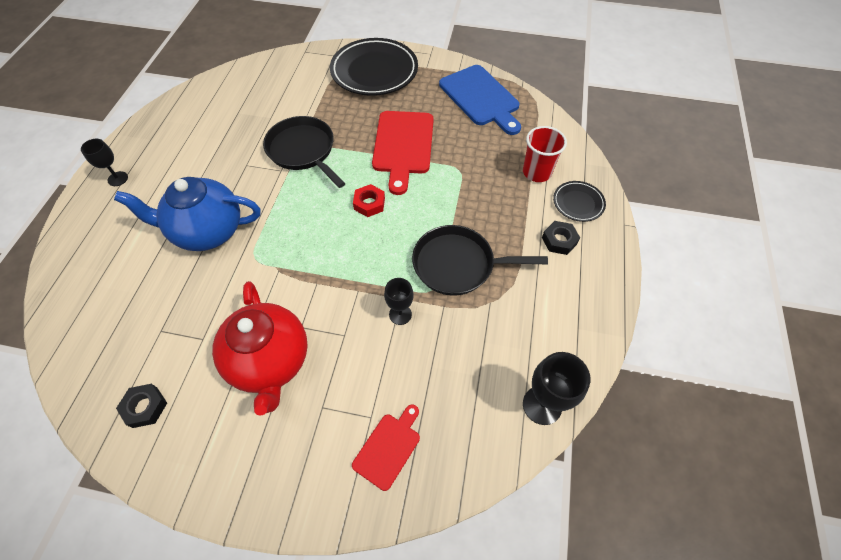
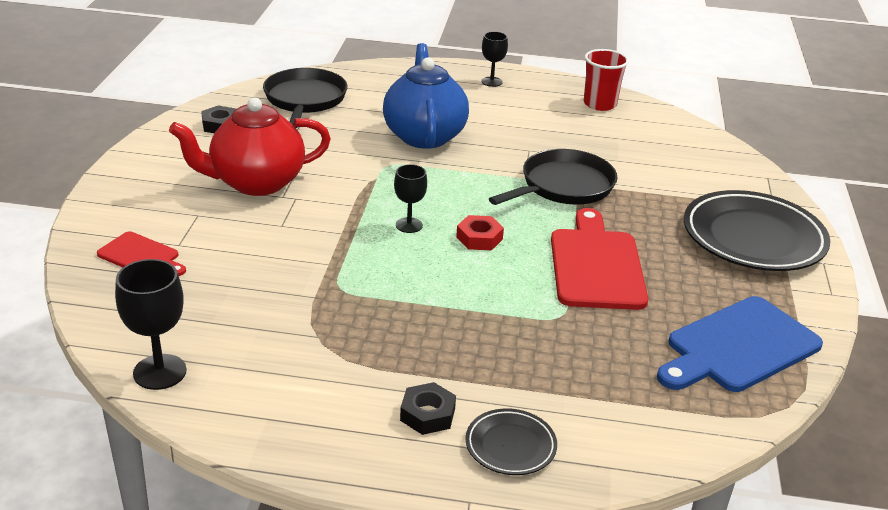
camera: 85 degrees right, 25 degrees down
(400, 314) = (305, 263): black goblet -> black goblet (409, 225)
(403, 146) = (596, 265): red cutting board -> red cutting board turned 90 degrees clockwise
(457, 264) = (380, 310): black pan -> black pan (305, 100)
(536, 172) = (572, 401): red cup -> red cup (600, 104)

